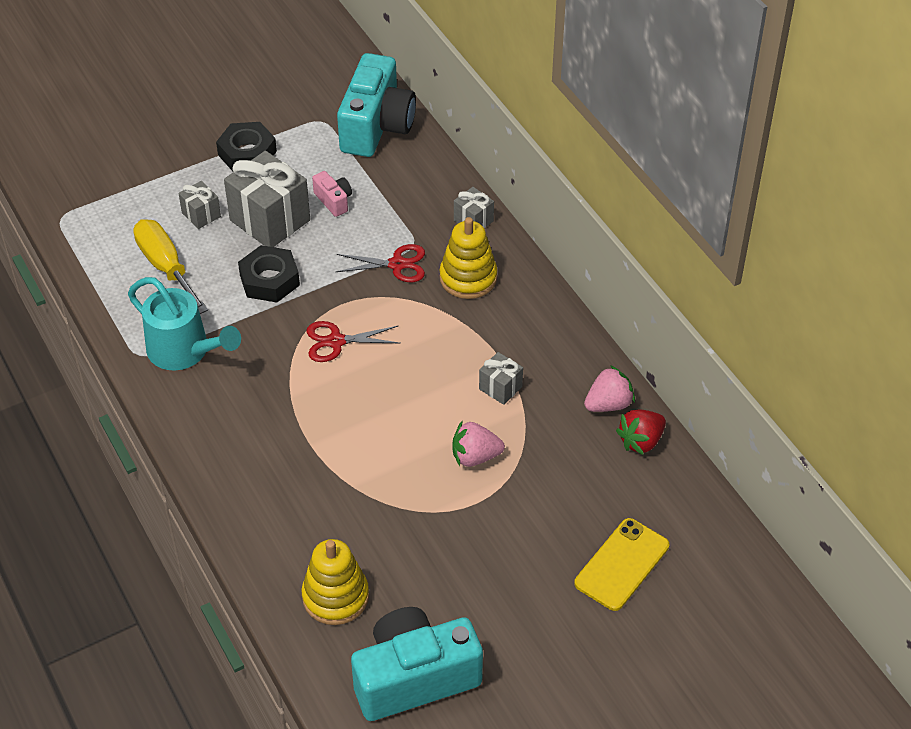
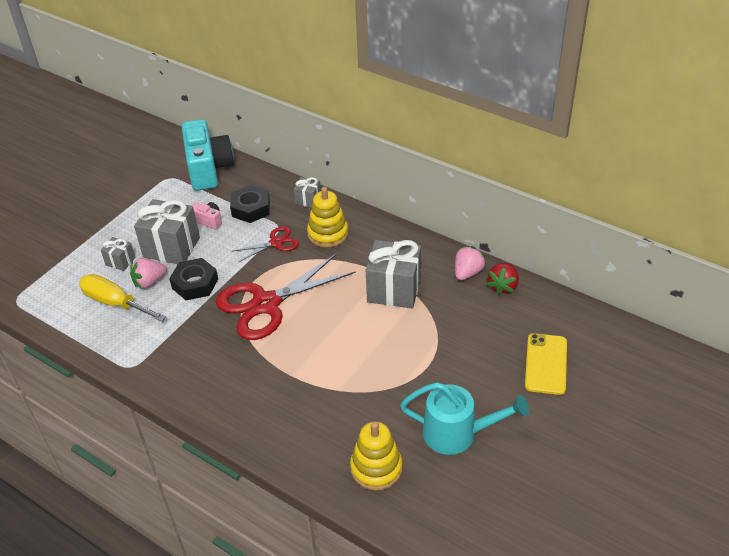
camera: 25 degrees left, 5 degrees down
(185, 352) = (163, 351): turquoise watering can -> turquoise watering can (458, 433)
(247, 153) = (129, 213): black nut -> black nut (251, 208)
(336, 341) = (266, 304): red scissors -> red scissors, size x2.02
(414, 678) = (467, 497): turquoise camera -> none
(475, 456) = (407, 337): pink strawberry -> pink strawberry (149, 282)
(500, 388) = (394, 290): grey gift -> grey gift, size x2.02

